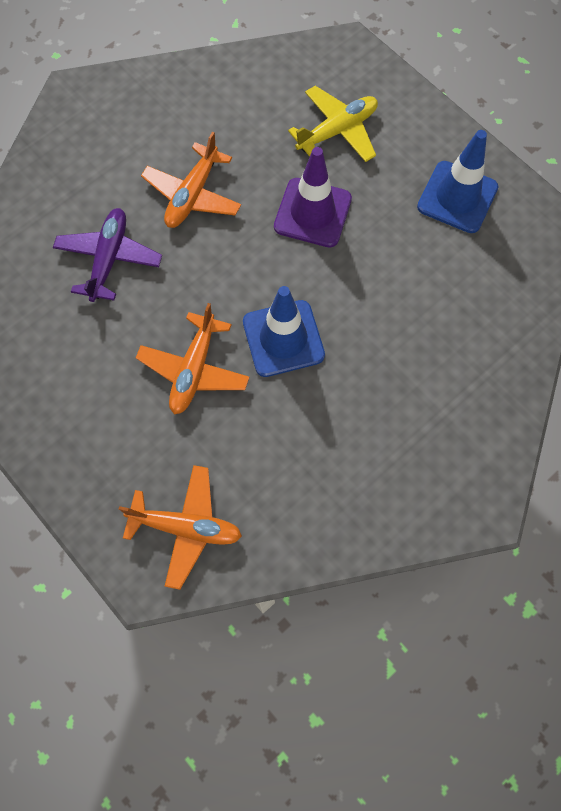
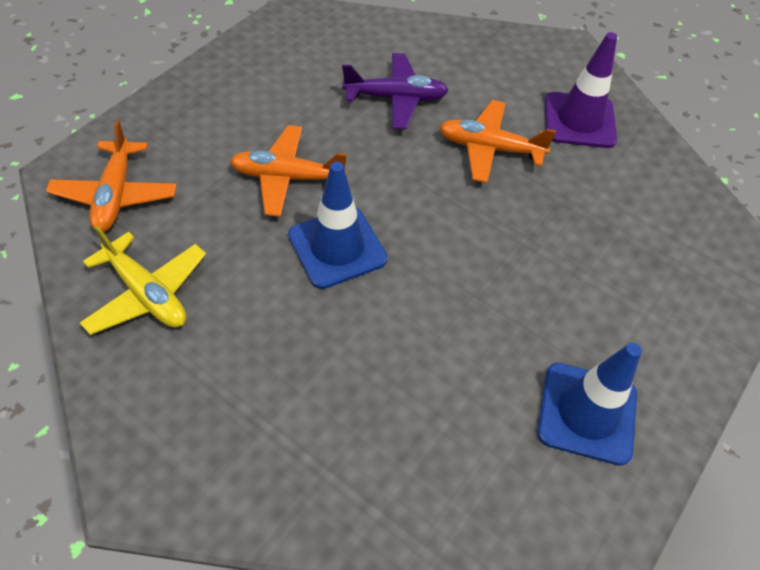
camera: 75 degrees right, 15 degrees down
(312, 213) = (505, 255): purple traffic cone -> purple traffic cone (579, 120)
(337, 131) = (627, 266): yellow plane -> yellow plane (147, 293)

